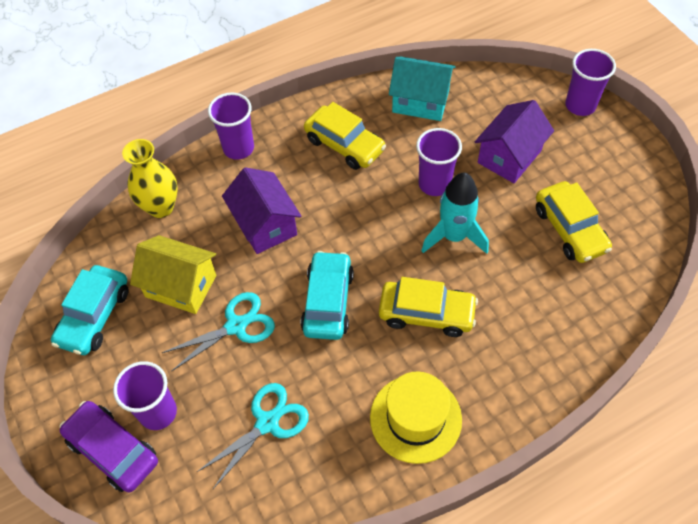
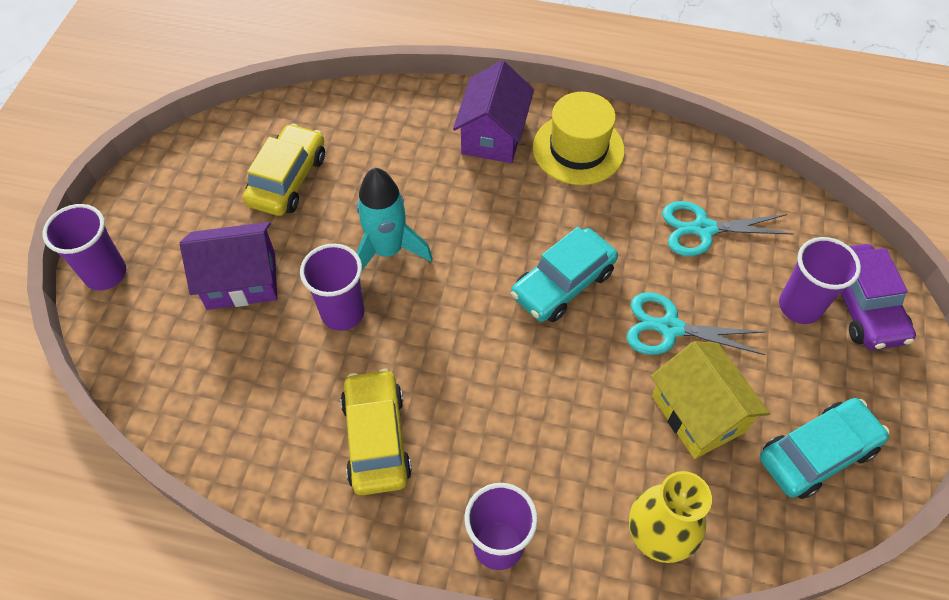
camera: 140 degrees left, 0 degrees up
(265, 224) = (554, 411): purple house -> purple house (493, 135)
(420, 101) = (236, 421): turquoise house -> none
(426, 313) = (487, 209): yellow car -> none

